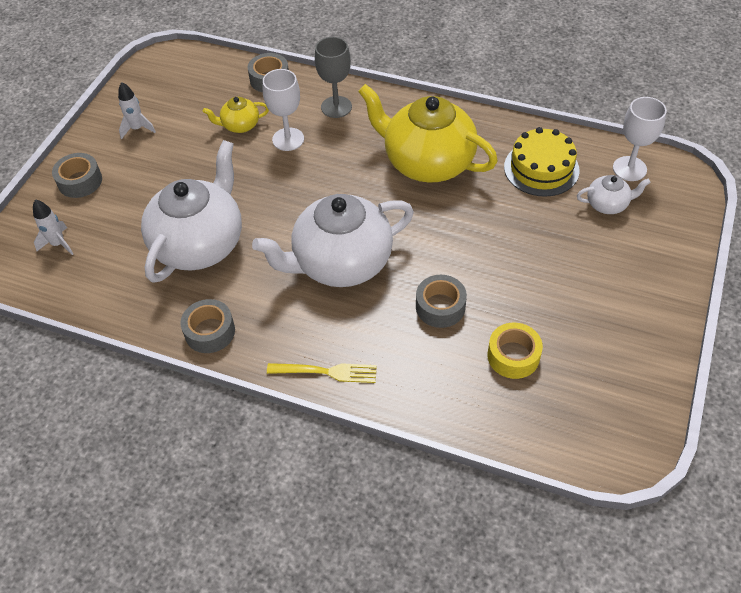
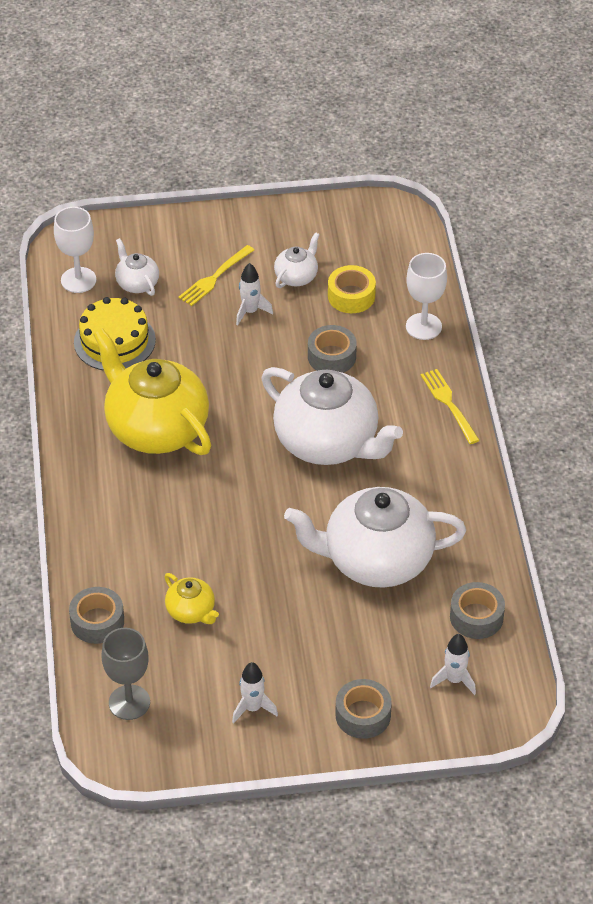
camera: 120 degrees left, 5 degrees down
(210, 331) = (466, 501): grey tape -> grey tape (476, 617)
(288, 139) = (188, 557): white goblet -> white goblet (423, 326)
(336, 107) = (112, 537): grey goblet -> grey goblet (129, 702)
(427, 162) = (156, 428): yellow teapot -> yellow teapot turned 135 degrees clockwise
(531, 269) = (250, 312): none -> white rocket
(562, 323) = (296, 276): none -> white teapot
(590, 260) = (215, 277): none -> yellow fork

